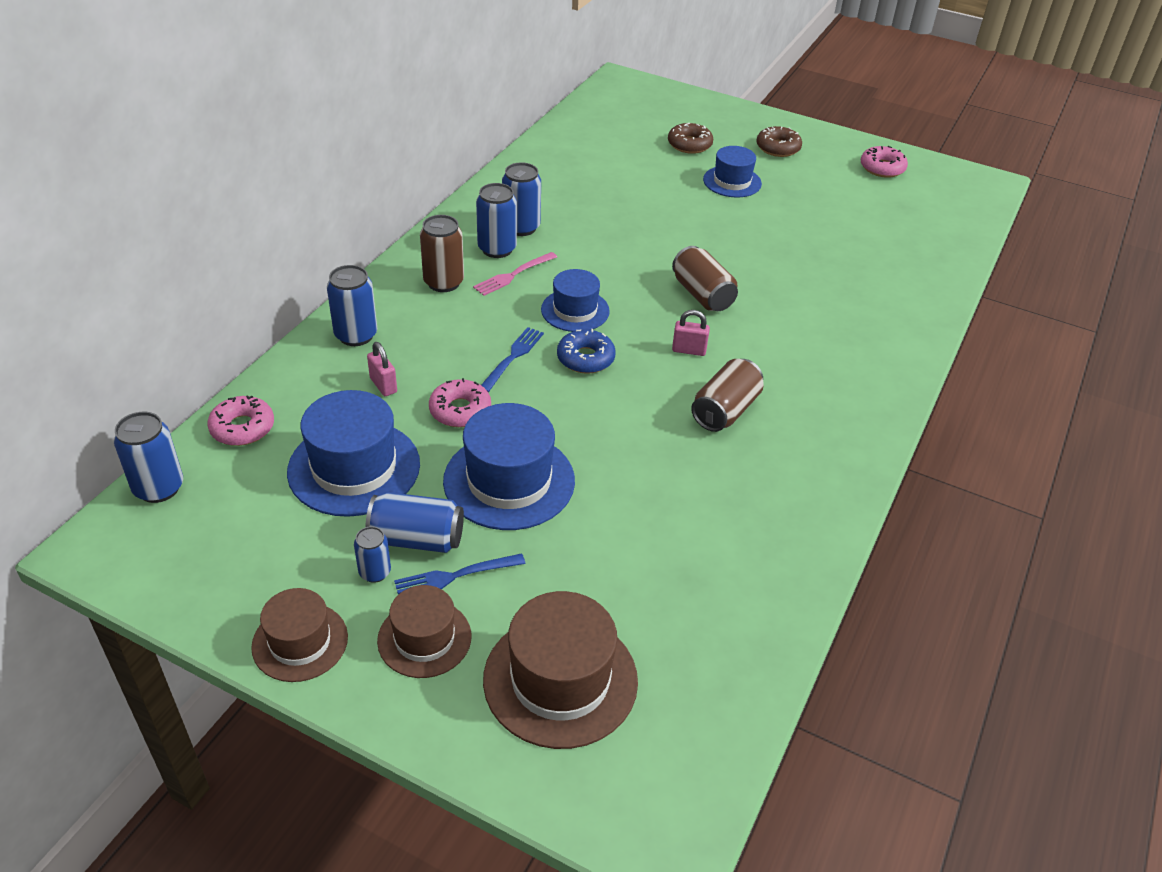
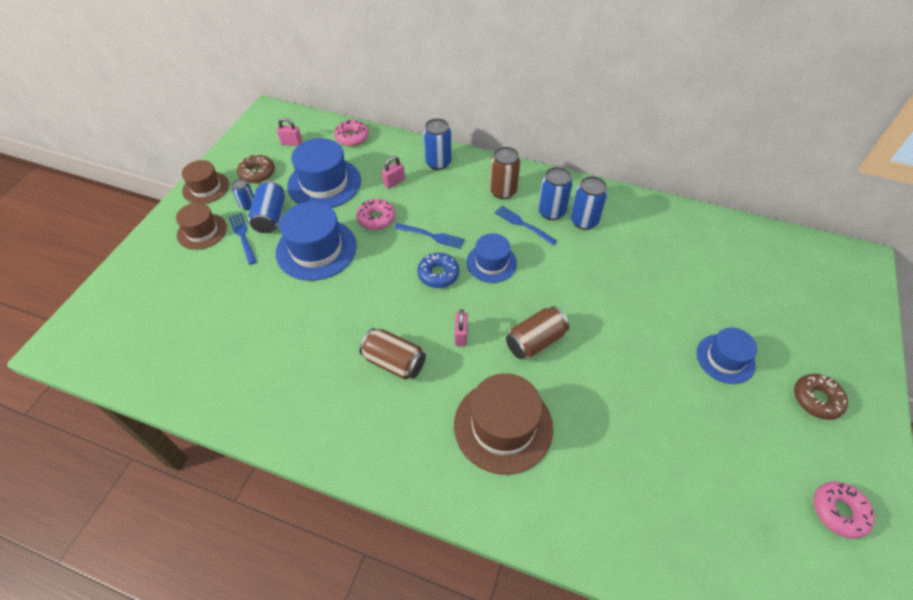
camera: 85 degrees right, 10 degrees up
(159, 488) = (307, 121): blue can -> none
(218, 511) = (291, 143): none -> pink padlock
(513, 275) = (523, 224): pink fork -> blue fork
(560, 679) = (166, 290): brown hat -> brown hat (503, 426)
(689, 144) = (774, 321): brown donut -> brown donut (257, 173)

